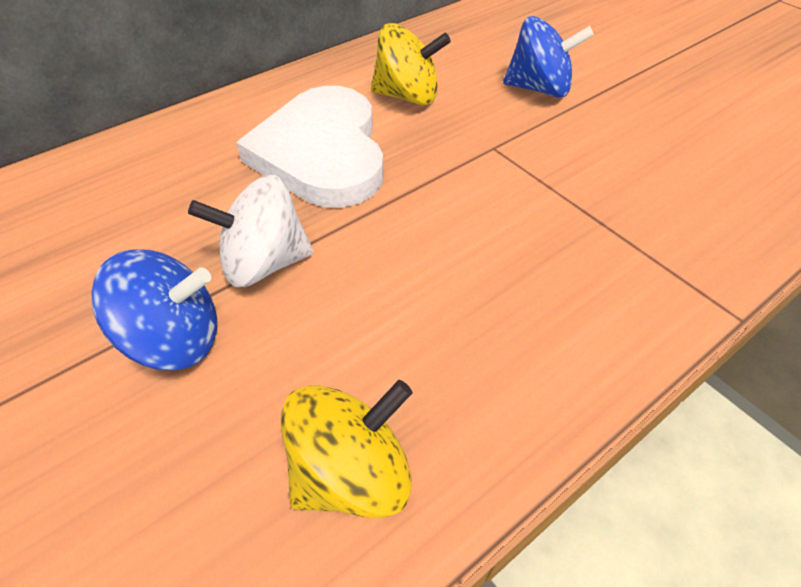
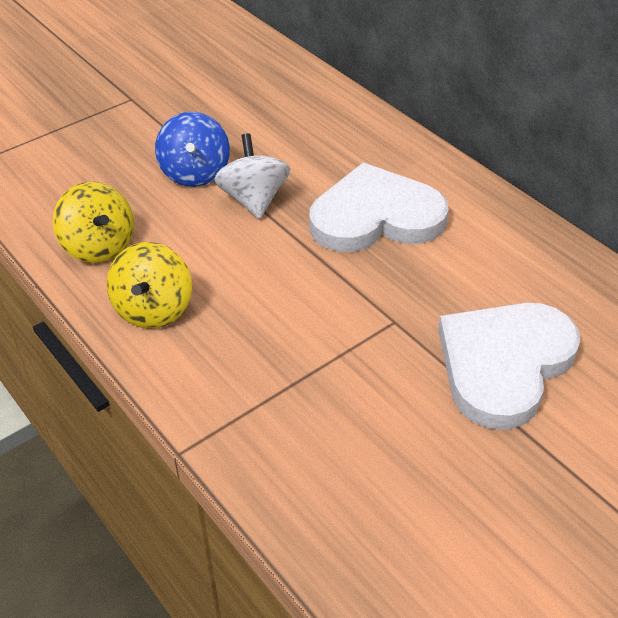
camera: 90 degrees right, 5 degrees down
(407, 96) = (470, 265): yellow spinning top -> yellow spinning top (154, 309)
(539, 89) = (504, 364): blue spinning top -> white heart

